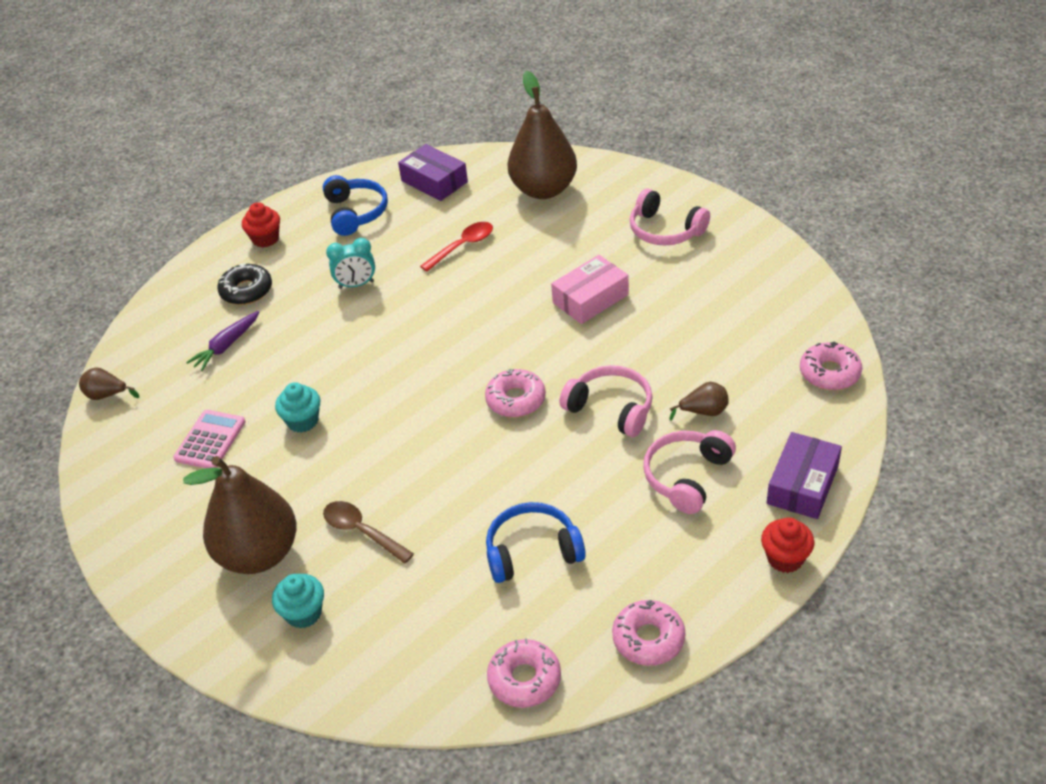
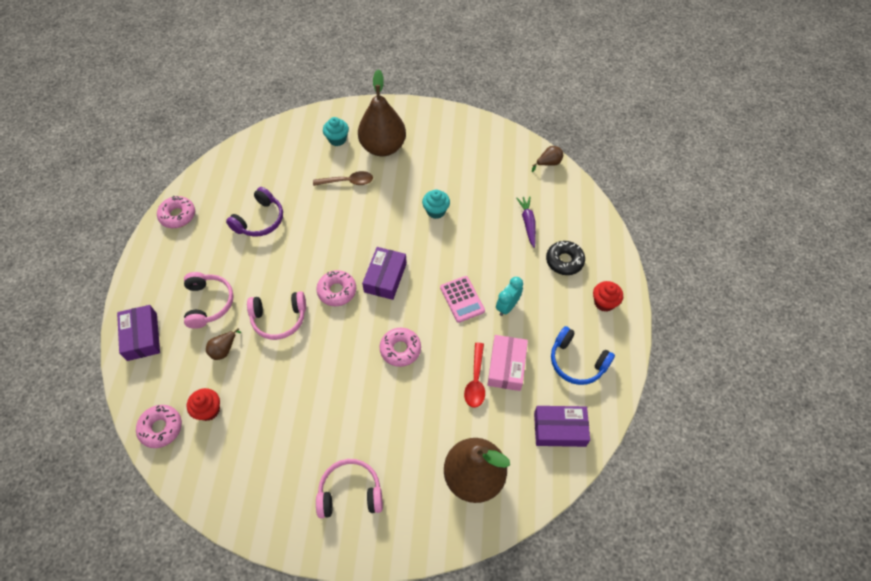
camera: 135 degrees right, 15 degrees up
(210, 440) = (468, 175): pink calculator -> pink calculator (462, 299)
(446, 382) = (385, 277): none -> purple box
(524, 679) = (221, 171): pink donut -> pink donut (400, 349)
(532, 551) = (259, 220): blue headphones -> purple headphones
(590, 298) = (353, 391): pink box -> pink box (506, 366)
(785, 558) = (132, 289): red cupcake -> red cupcake (208, 410)

